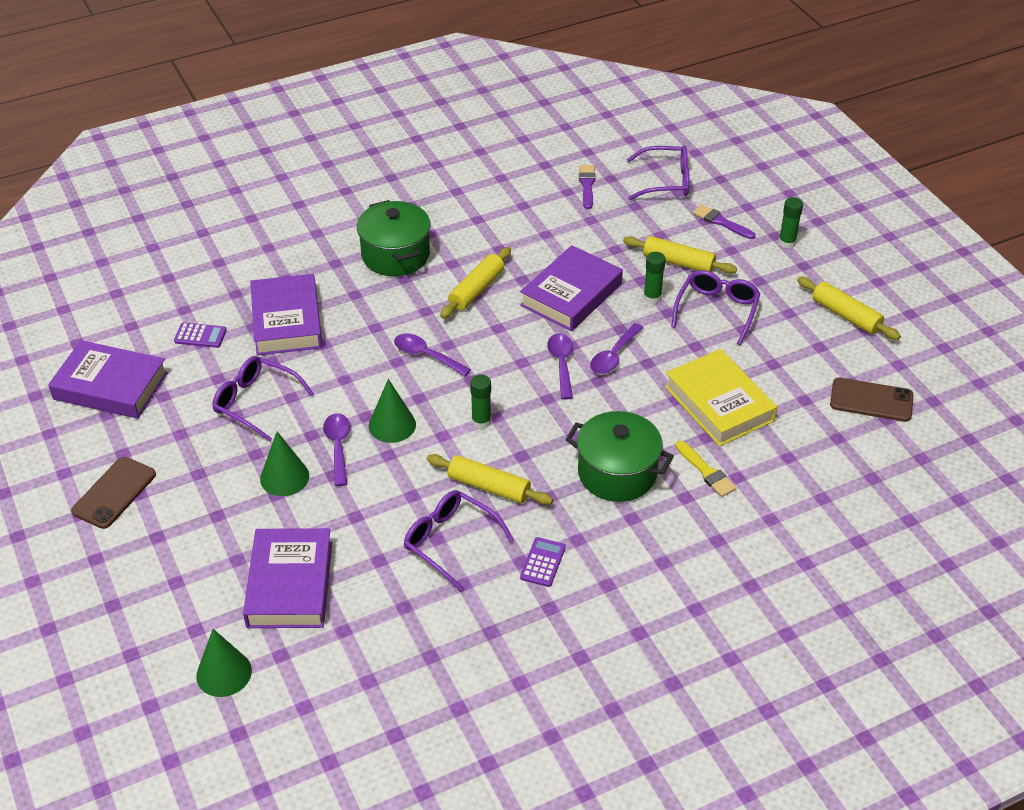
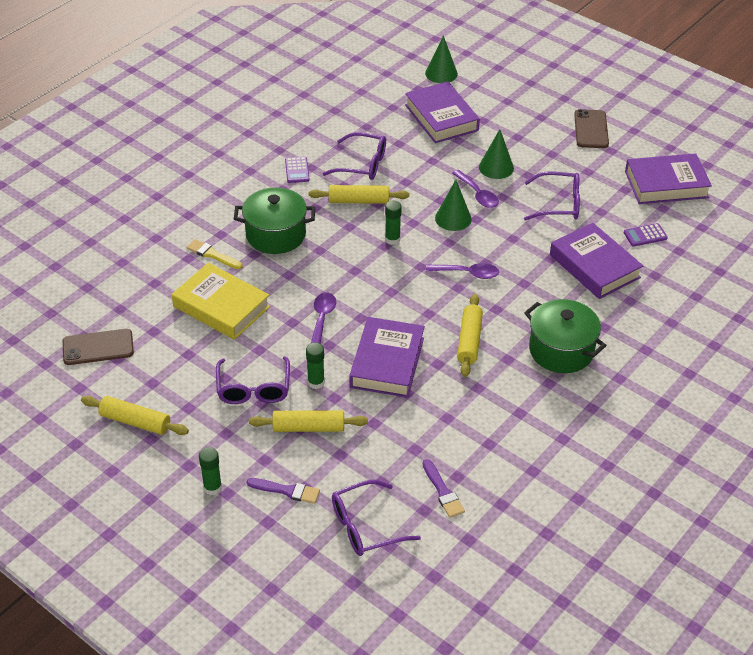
camera: 155 degrees right, 0 degrees up
(561, 364) = (359, 299): purple spoon -> none

